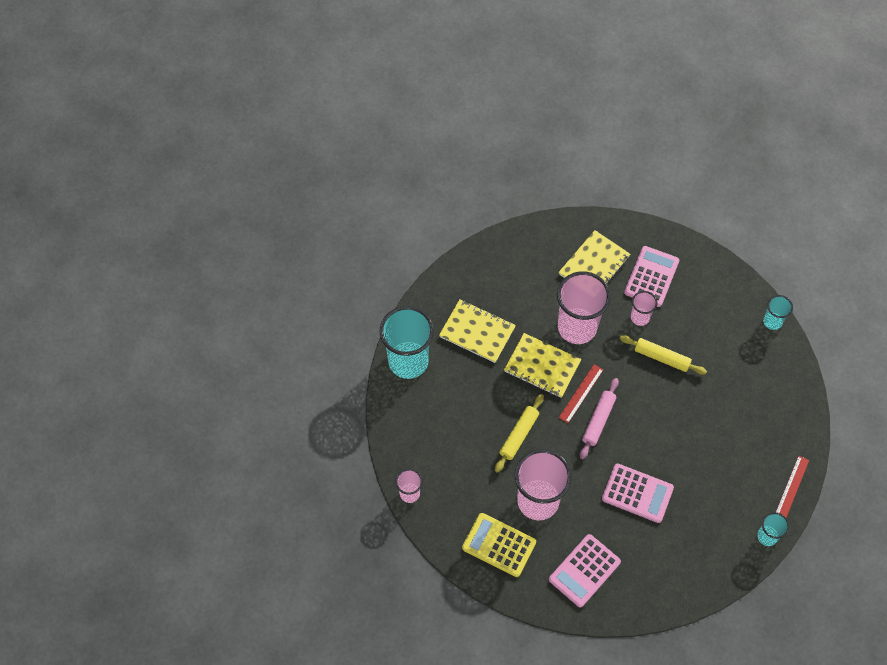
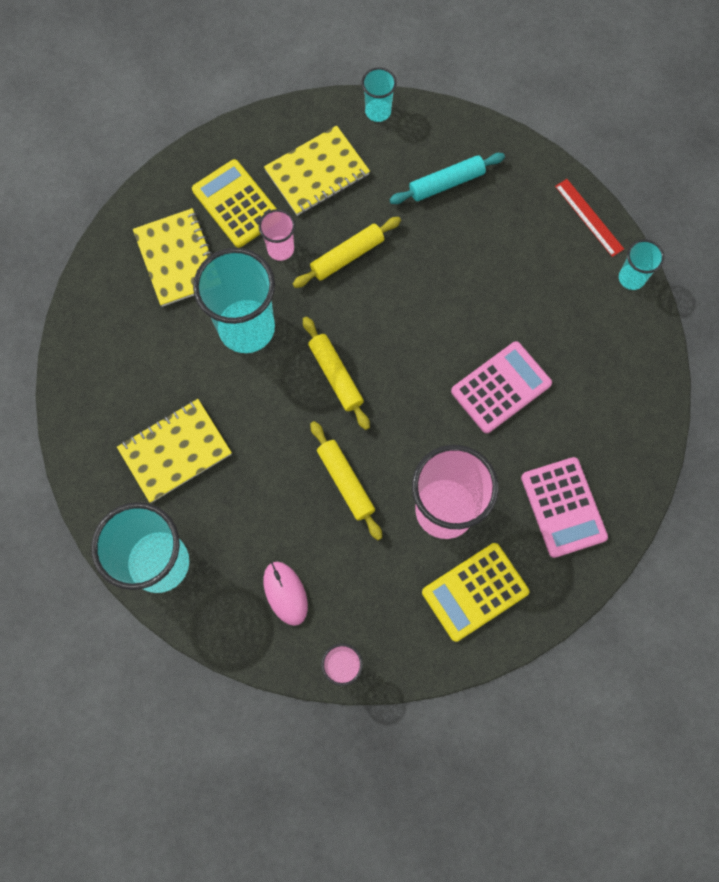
camera: 60 degrees left, 10 degrees up
(432, 438) = (285, 593): none -> pink mouse
(542, 366) = (272, 400): yellow notebook -> yellow notebook (317, 172)
(577, 327) = (246, 328): pink cup -> turquoise cup
(580, 393) = (336, 375): red ruler -> yellow rolling pin
(598, 420) = (383, 376): pink rolling pin -> none
(651, 277) = (236, 204): pink calculator -> yellow calculator
(752, 388) = (446, 183): none -> turquoise rolling pin

